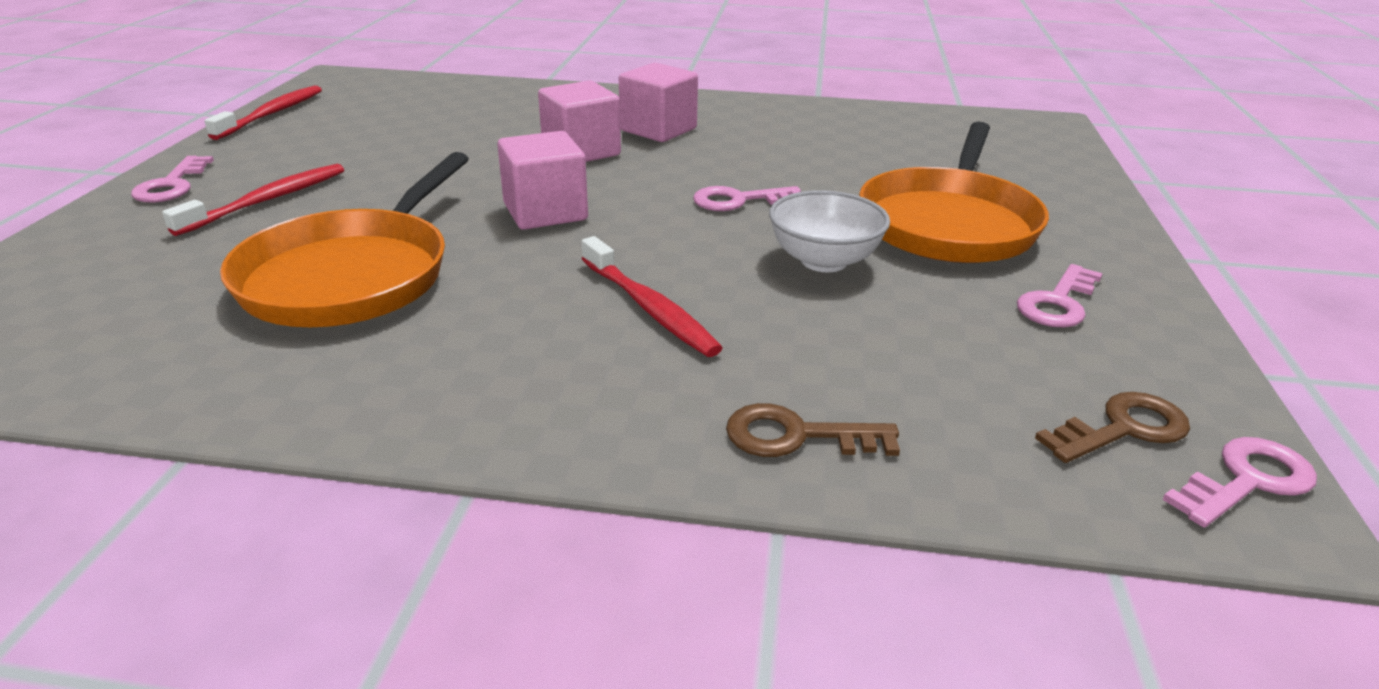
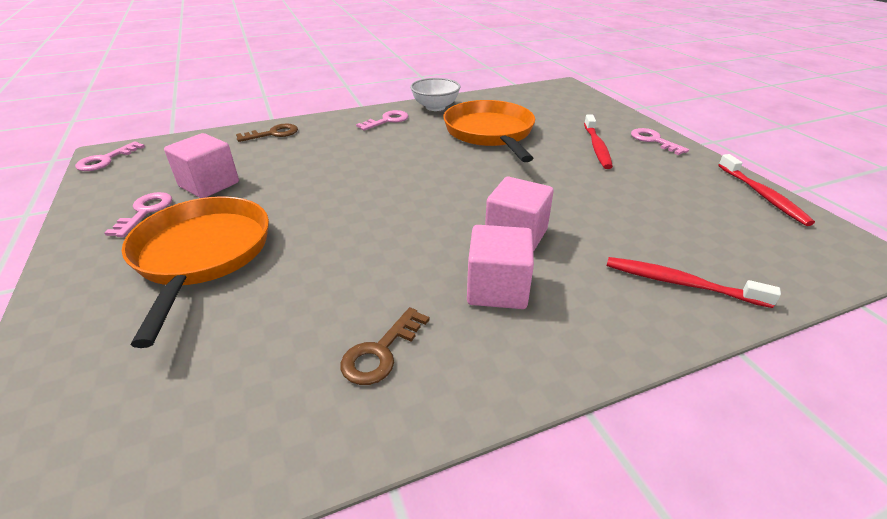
camera: 150 degrees right, 5 degrees up
(545, 212) = (463, 181): pink cube -> pink cube (209, 184)
(649, 308) = (356, 154): red toothbrush -> red toothbrush (680, 283)
(739, 200) = (361, 226): pink key -> pink key (387, 120)
(824, 261) = (285, 199): white bowl -> white bowl (435, 107)
(1123, 429) = (145, 164): brown key -> brown key (380, 352)

